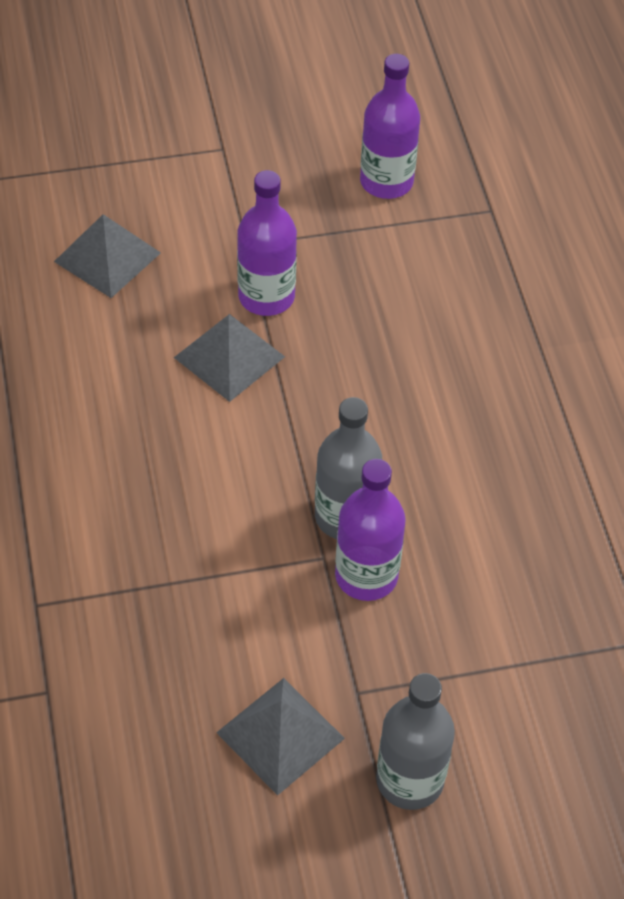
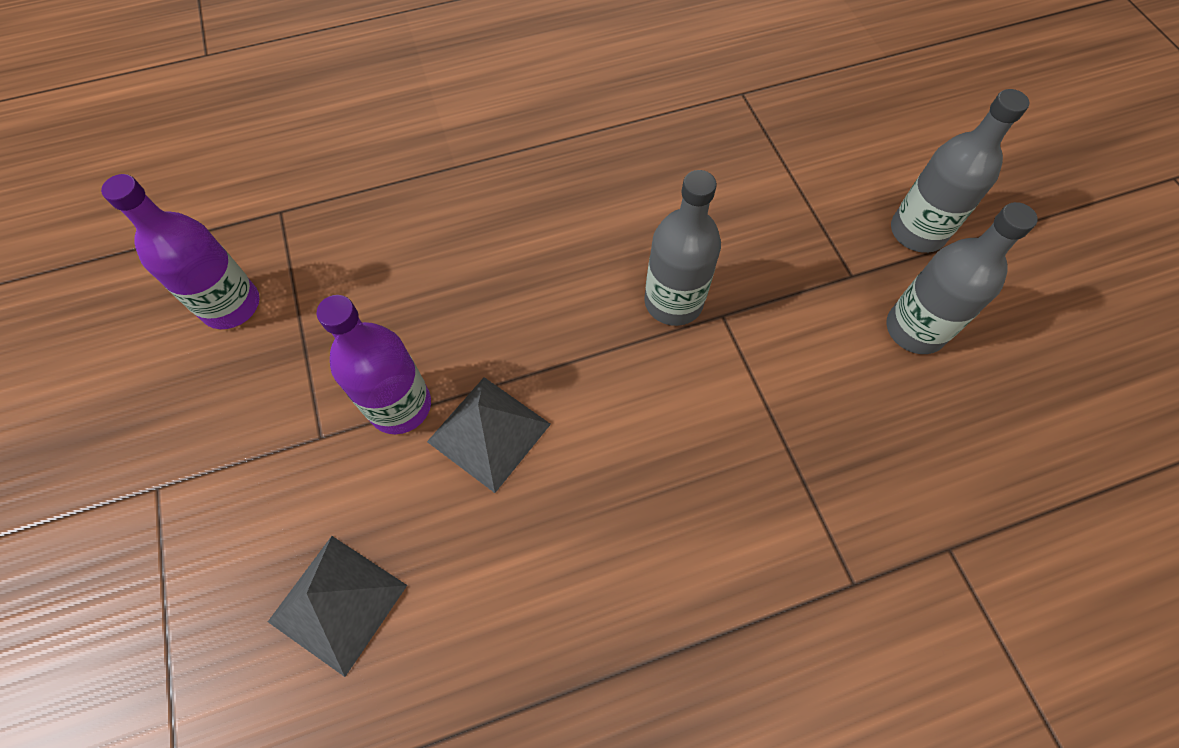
camera: 95 degrees left, 10 degrees up
(280, 735) = (915, 329): grey pyramid -> grey bottle
(366, 575) = (733, 279): purple bottle -> none

